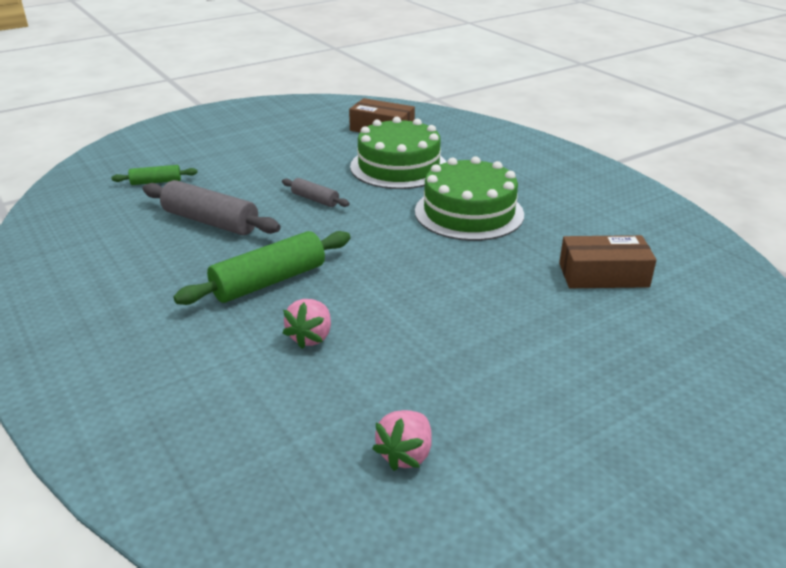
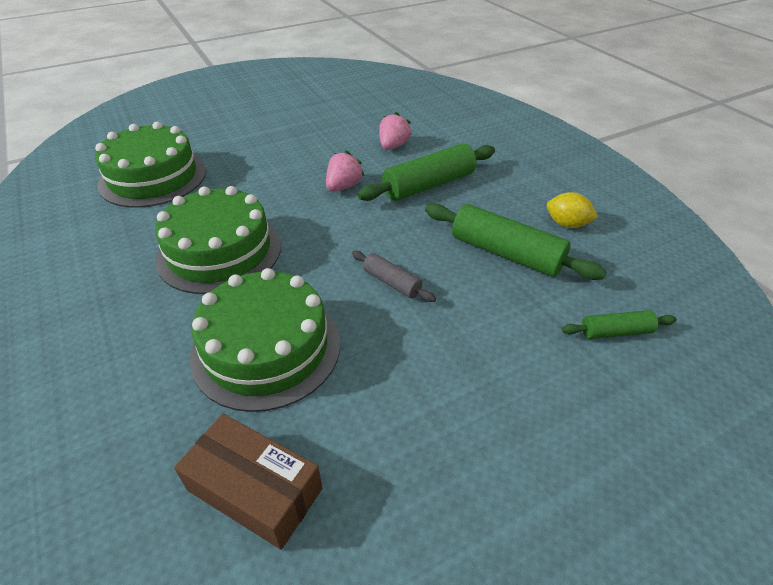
camera: 175 degrees left, 10 degrees up
(134, 247) = (567, 224): none -> yellow lemon
(211, 221) = (506, 253): grey rolling pin -> green rolling pin
(406, 454) = (346, 98): pink strawberry -> pink strawberry (343, 187)
(603, 275) = (153, 177): brown box -> green cake

